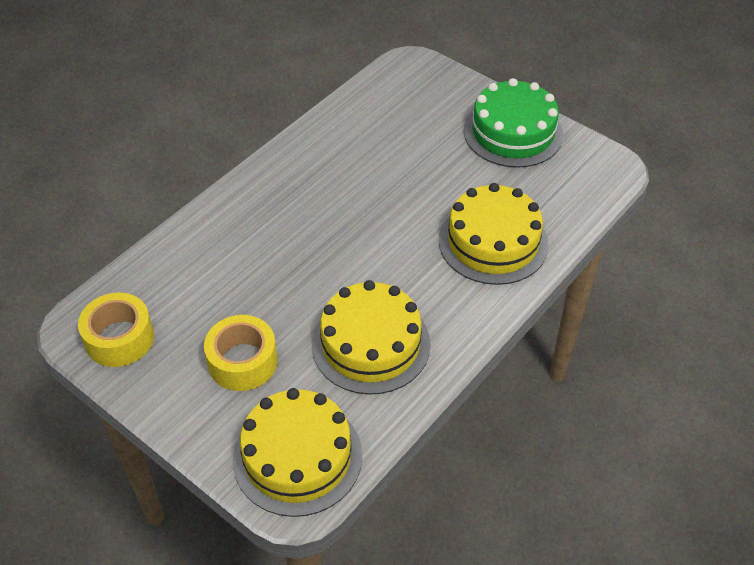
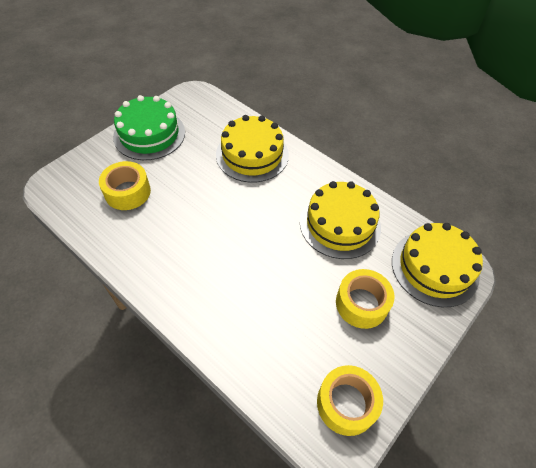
camera: 90 degrees left, 5 degrees up
(407, 127) = (127, 192): none -> yellow tape

